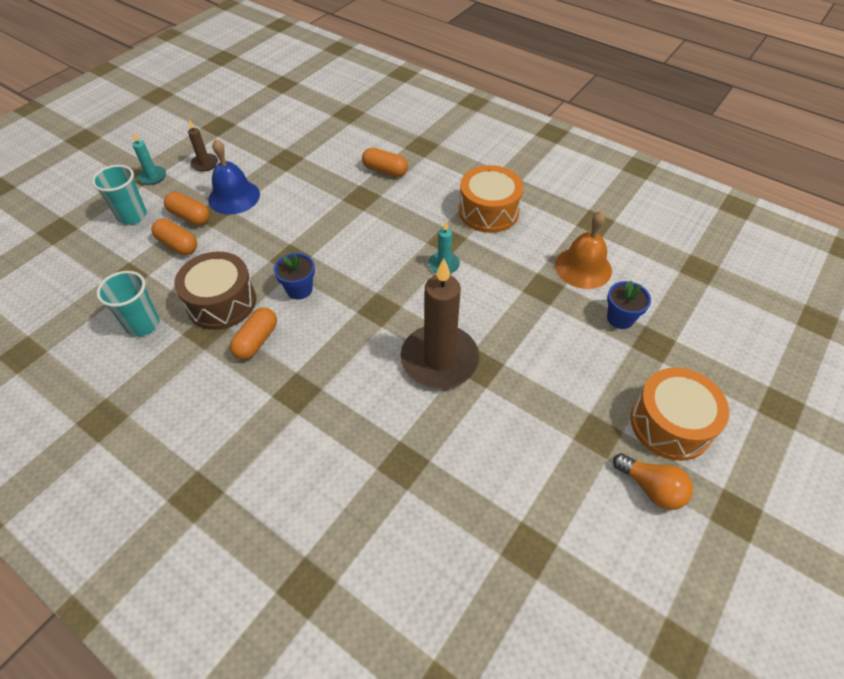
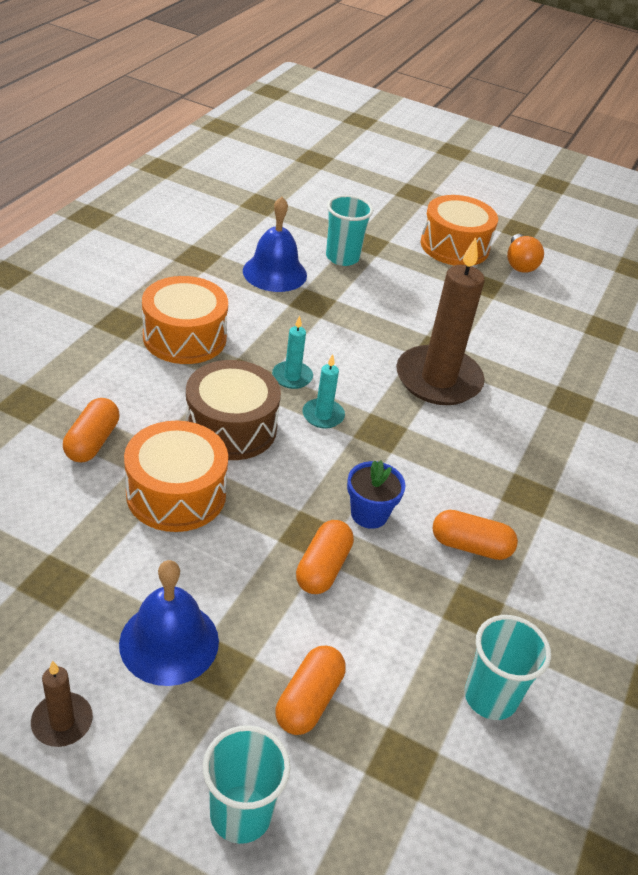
camera: 105 degrees left, 10 degrees down
(152, 177) = (107, 819): turquoise candle -> turquoise candle (323, 415)
(190, 217) = (232, 702): orange capsule -> orange capsule (323, 568)
(221, 302) = (417, 602): brown drum -> brown drum (231, 427)
(336, 202) = (176, 493): none -> orange drum
(583, 267) = (274, 273): orange bell -> blue bell
(620, 318) = (342, 257): blue flower pot -> turquoise cup
(651, 488) = (519, 264): orange light bulb -> orange light bulb turned 150 degrees clockwise

